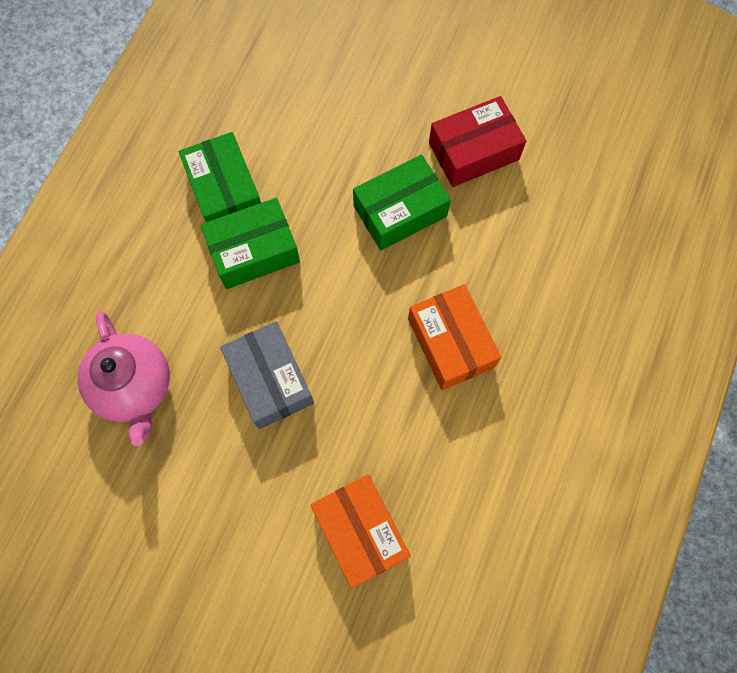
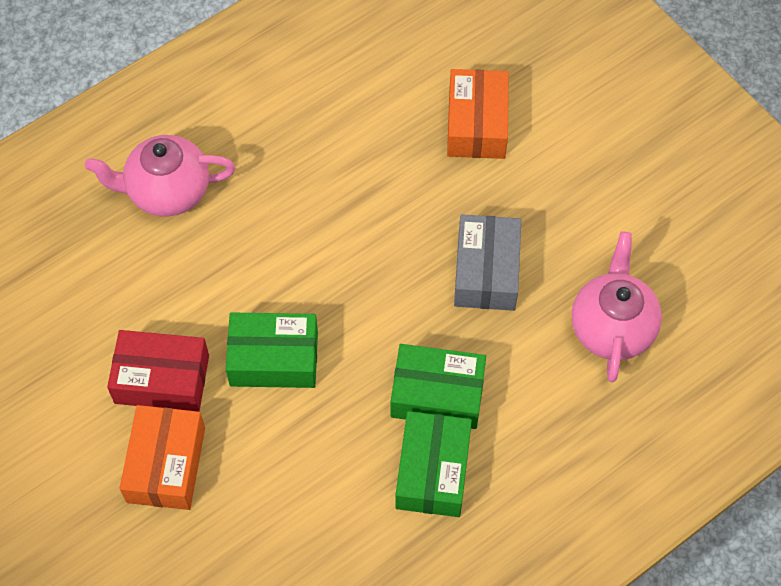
camera: 150 degrees left, 10 degrees down
(450, 343) = (309, 221): orange box -> orange box (166, 465)
(588, 303) = (167, 191): none -> pink teapot

